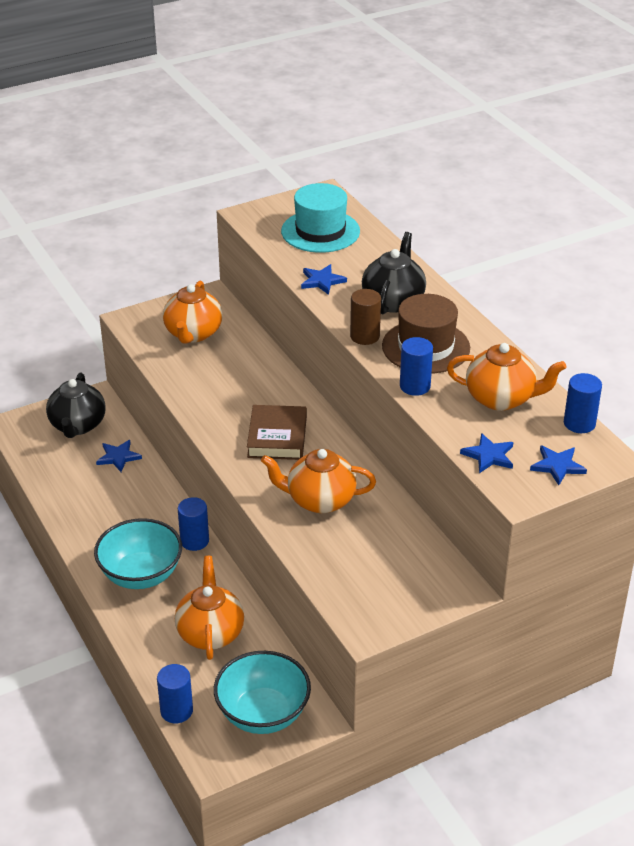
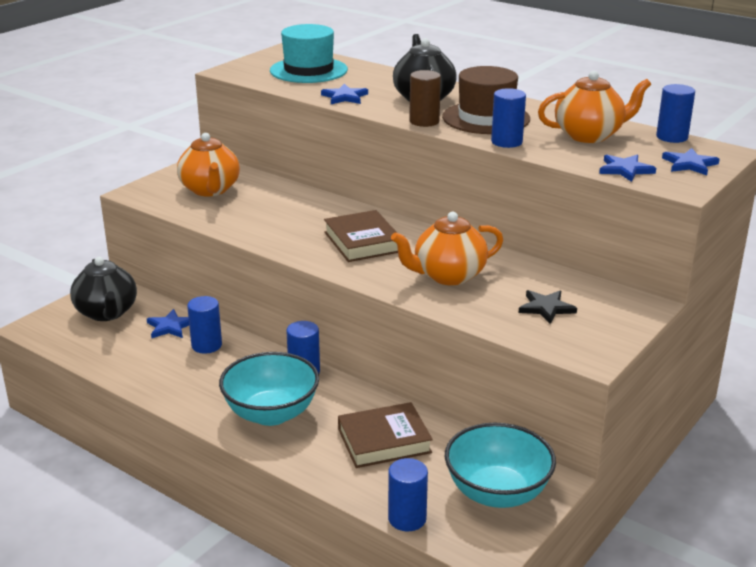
camera: 25 degrees left, 10 degrees down
(135, 487) = (206, 345): none -> blue cylinder
(210, 633) = (384, 441): orange teapot -> brown book
(373, 564) = (546, 308): none -> black star

